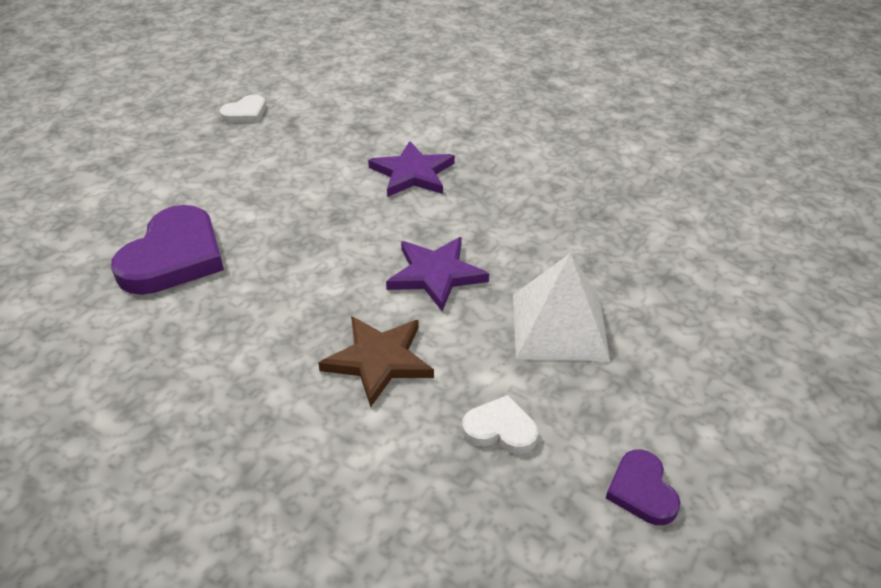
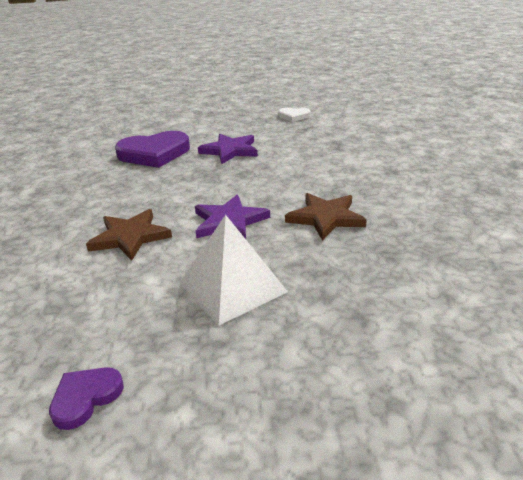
camera: 55 degrees right, 10 degrees down
(412, 173) = (317, 174): purple star -> purple star (230, 151)
(500, 429) = (104, 305): white heart -> none
(504, 214) = (325, 218): none -> brown star

